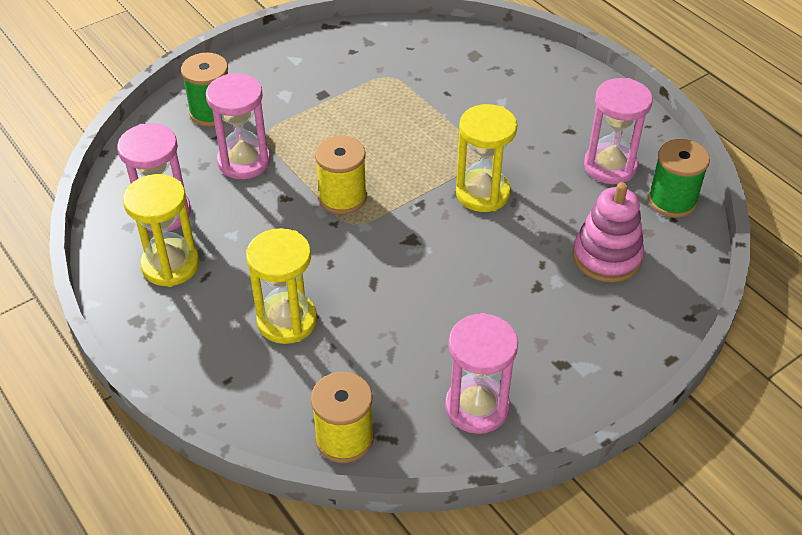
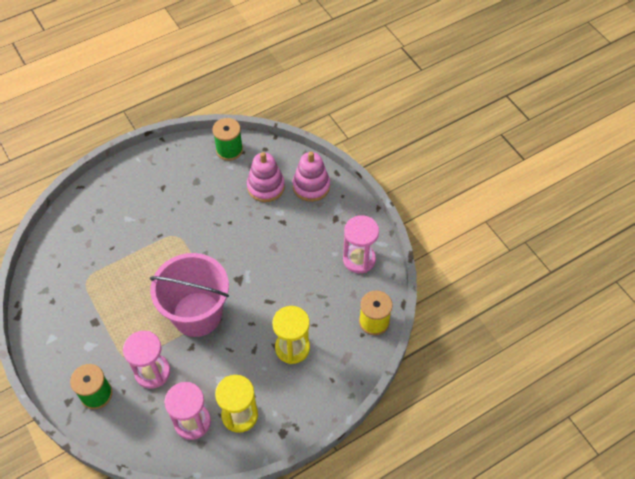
camera: 85 degrees left, 10 degrees up
(342, 197) = (197, 314): yellow spool -> pink bucket
(482, 193) = (207, 239): yellow hourglass -> none
(610, 166) = (197, 173): pink hourglass -> none
(627, 322) = (311, 186): none -> pink stacking toy

